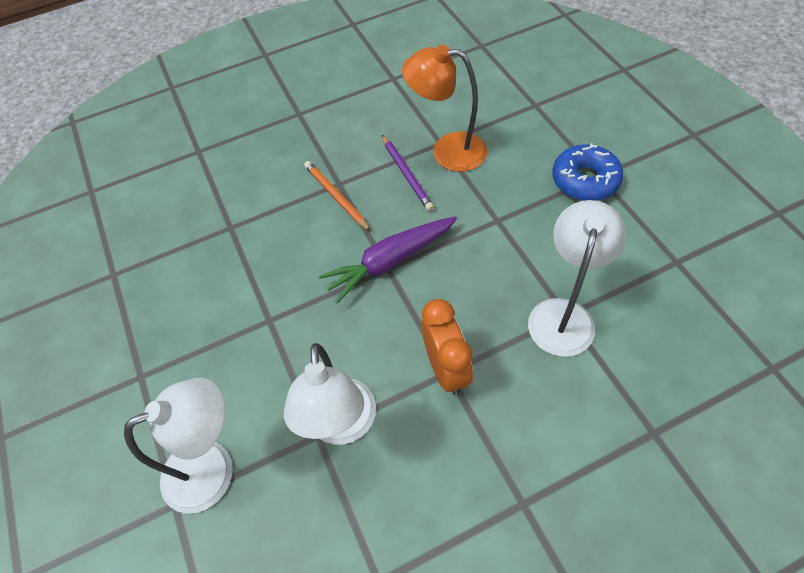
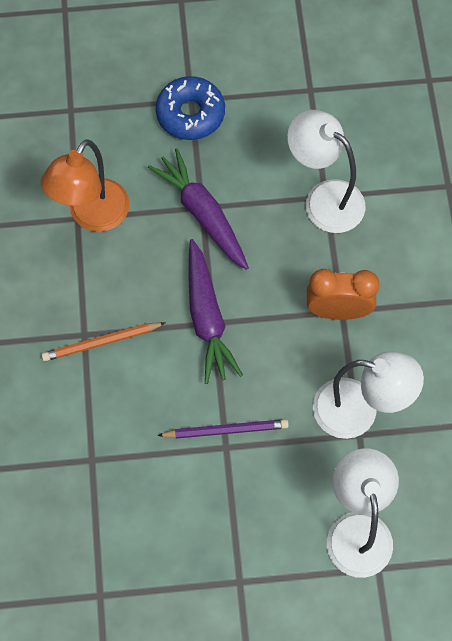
camera: 75 degrees left, 10 degrees up
(406, 174) = (104, 265): purple pencil -> purple pencil (225, 430)
(491, 223) = (202, 214): none -> purple carrot

